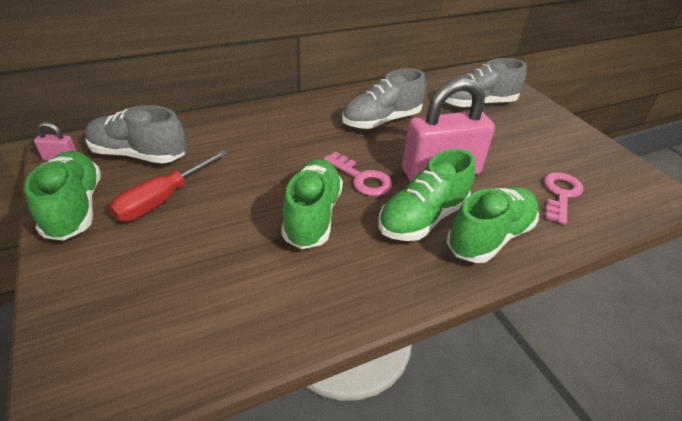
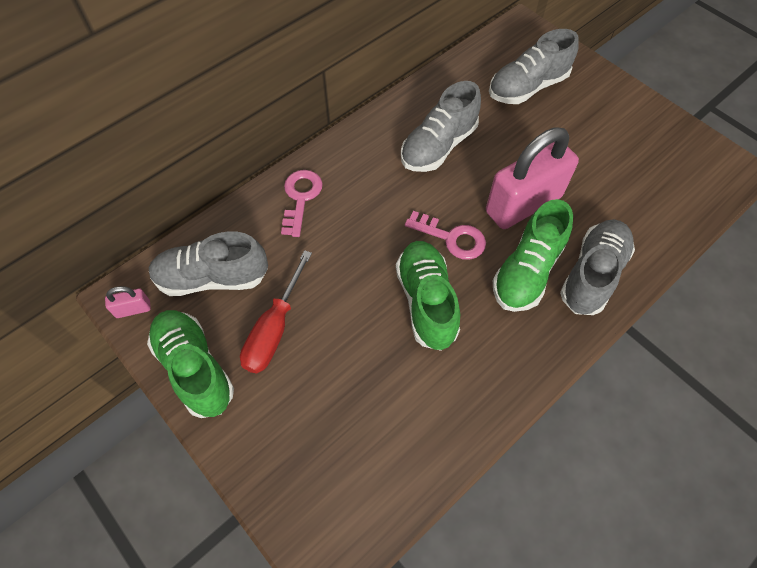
camera: 15 degrees left, 20 degrees up
(489, 237) = (592, 275): green shoe -> grey shoe
(560, 194) = (641, 199): pink key -> pink key (300, 197)

